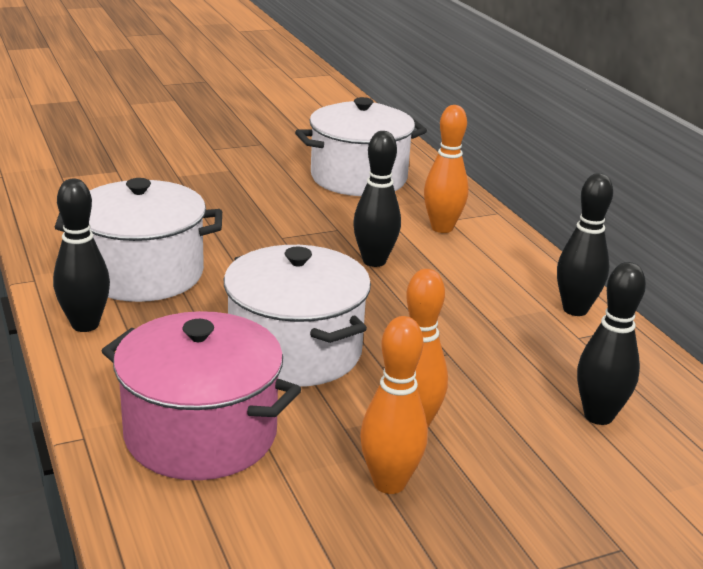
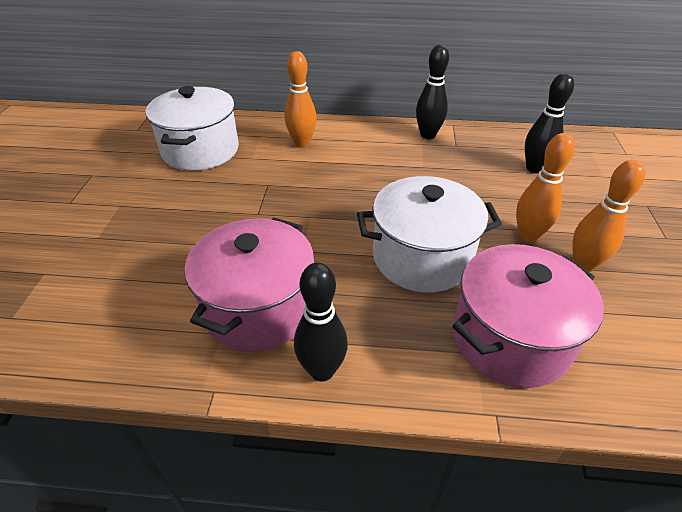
camera: 60 degrees left, 15 degrees up
(143, 274) = (259, 308): white pot -> pink pot
(374, 261) = (325, 184): black bowling pin -> none

